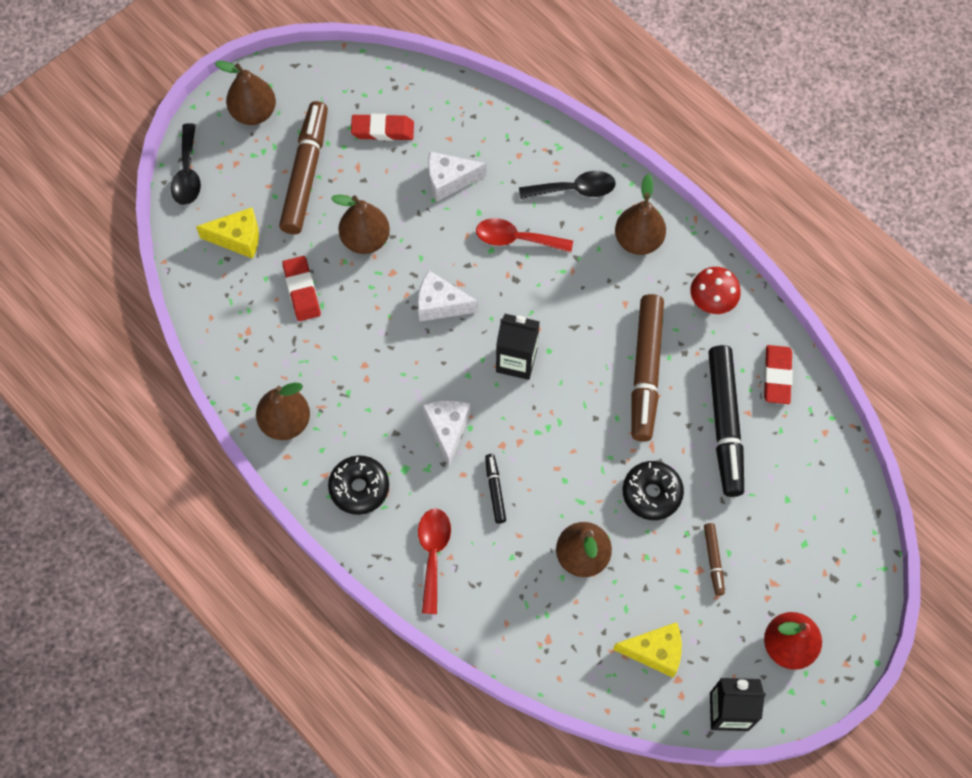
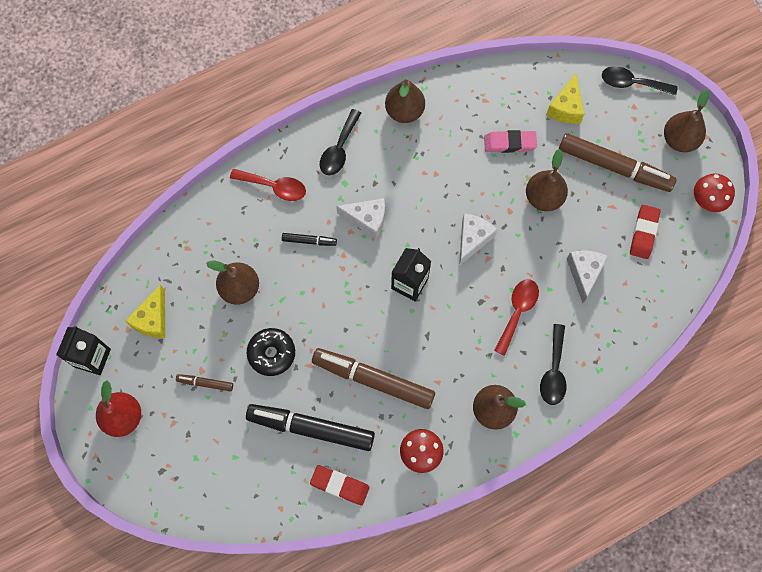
camera: 105 degrees right, 5 degrees up
(302, 290) = (509, 143): red eraser -> pink eraser
(325, 75) = (707, 201): none -> red mushroom
(359, 488) = (339, 149): black donut -> black spoon

